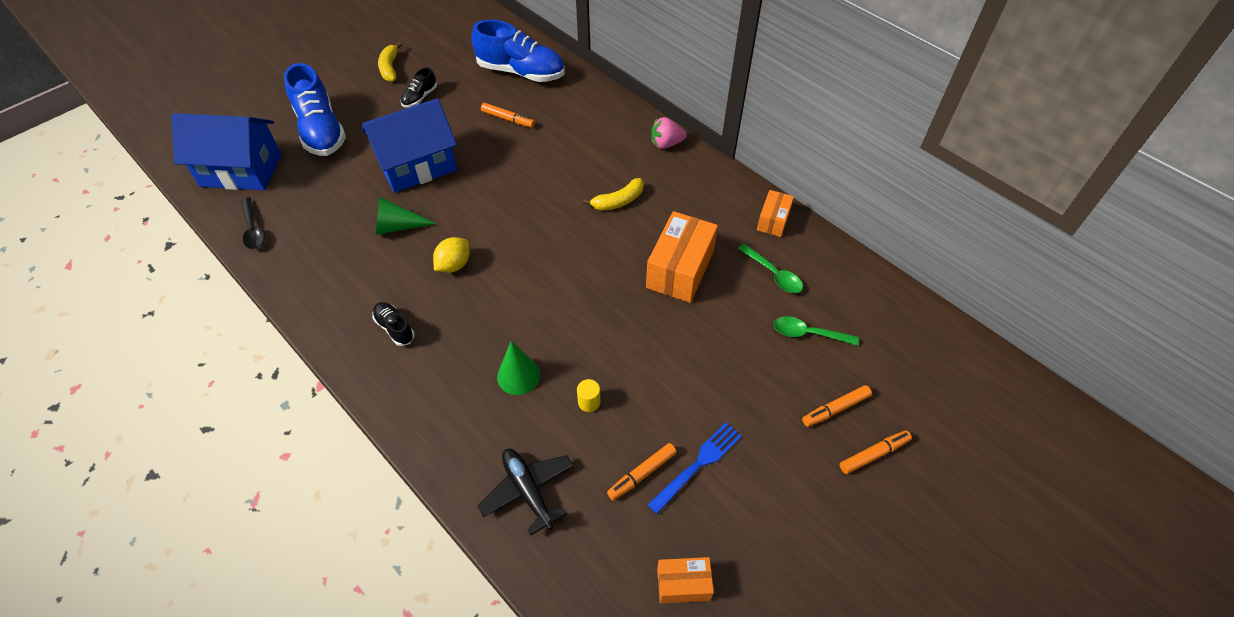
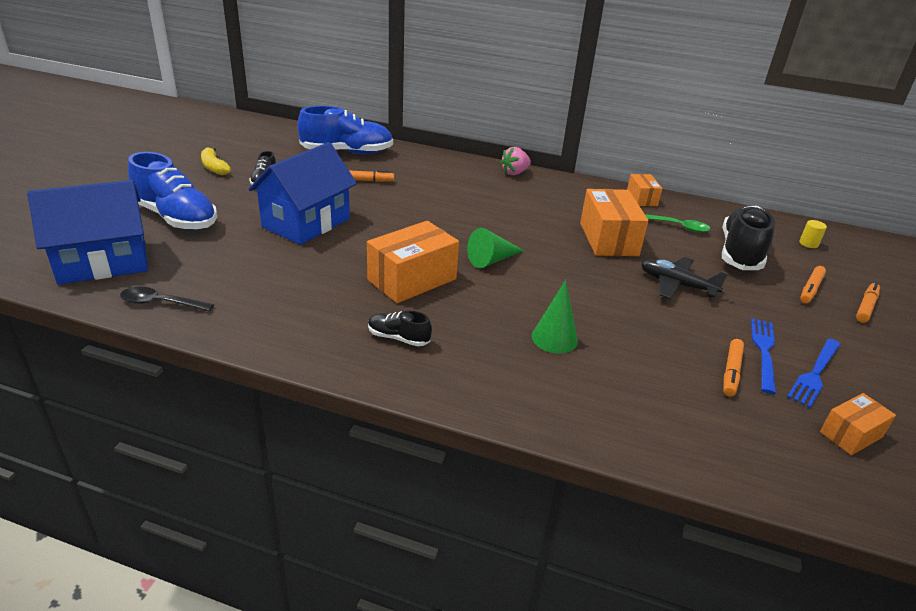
camera: 30 degrees left, 20 degrees down
(254, 229) = (160, 303): black spoon -> black spoon turned 150 degrees clockwise
(397, 226) = (327, 266): green cone -> green cone (492, 260)
(454, 265) = (412, 279): yellow lemon -> orange box
(528, 491) = (654, 417): black plane -> black plane (677, 285)
(589, 402) = (634, 338): yellow cylinder -> yellow cylinder (808, 244)
(618, 201) = (514, 211): yellow banana -> none
(722, 509) = (815, 374): none -> blue fork
(808, 333) = (740, 253): green spoon -> black shoe

